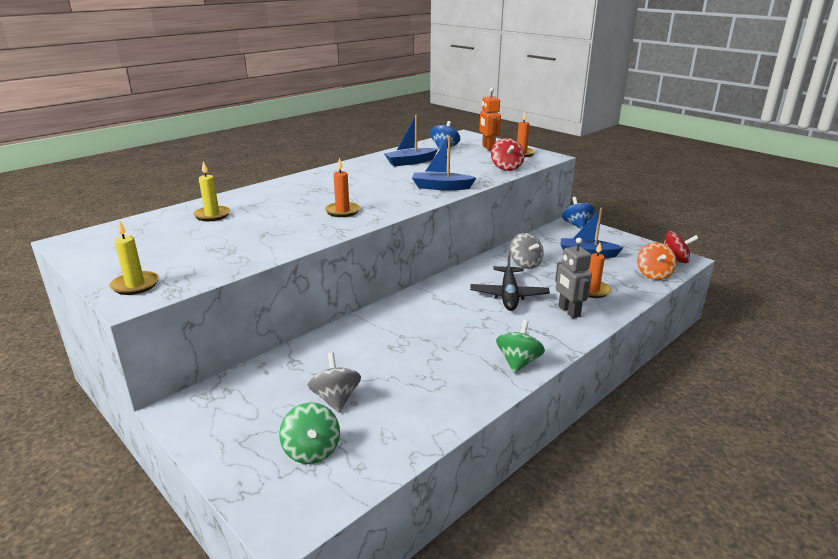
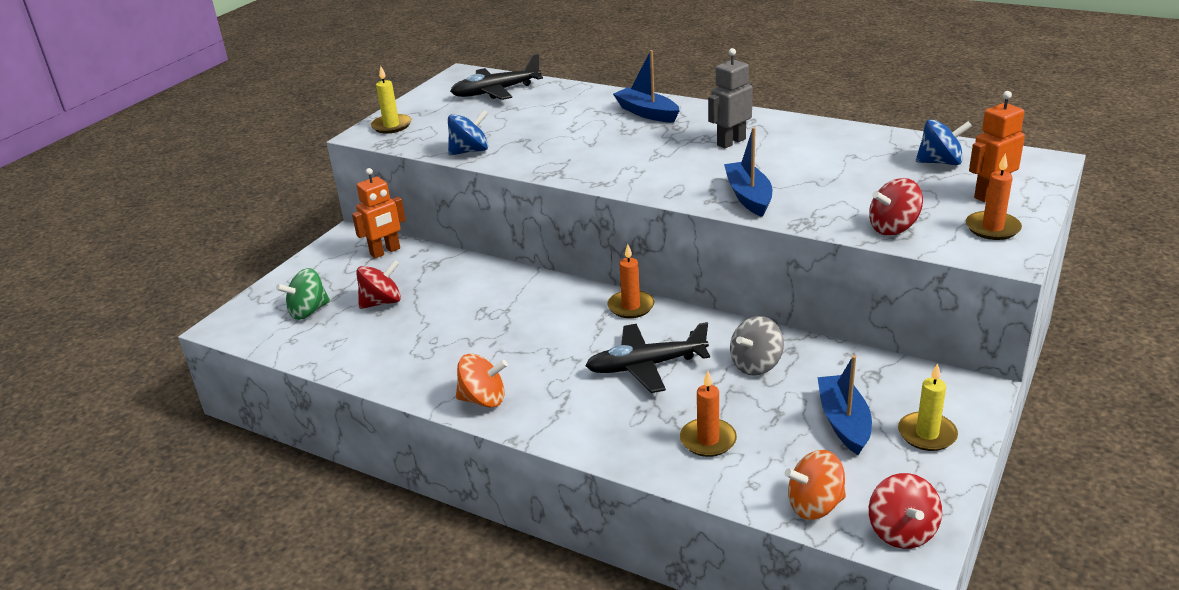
camera: 75 degrees right, 5 degrees up
(143, 232) = (496, 92): none -> black plane
(212, 215) = (555, 104): yellow candle -> yellow candle (927, 434)
(241, 387) = (385, 252): none -> orange robot
(336, 399) = (382, 302): grey spinning top -> red spinning top
(342, 211) = (612, 159): orange candle -> orange candle (631, 306)
(410, 162) = (838, 154): blue boat -> blue boat (647, 113)
(518, 362) = (483, 399): green spinning top -> orange spinning top
(568, 311) = (628, 424): grey robot -> grey robot (731, 142)
(576, 225) = (966, 396): blue spinning top -> blue spinning top (470, 151)

